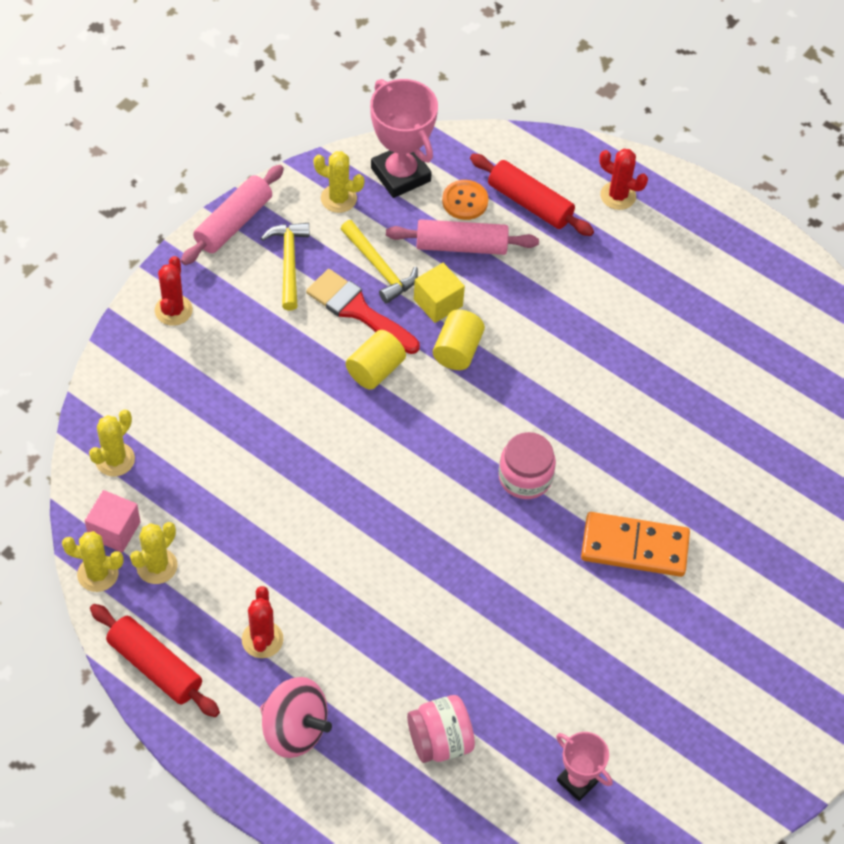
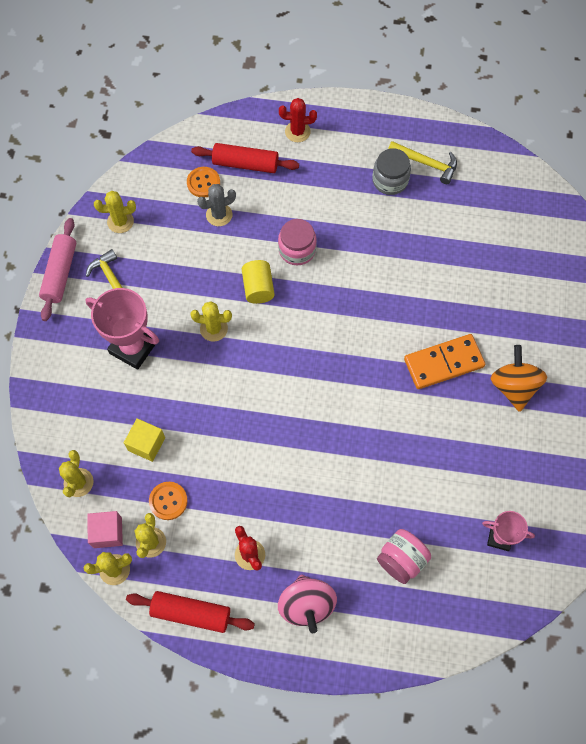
camera: 25 degrees left, 10 degrees up
(173, 310) = (56, 356): red cactus -> none
(204, 532) = (168, 501): none -> orange button
(294, 729) = (306, 605): pink spinning top -> pink spinning top turned 75 degrees clockwise
(357, 310) = (178, 293): red brush -> none
(375, 370) = (213, 329): yellow cylinder -> yellow cactus
(379, 267) = (175, 256): yellow hammer -> yellow hammer (426, 163)
(400, 174) = (151, 185): pink trophy -> pink trophy (133, 348)
(438, 303) = (227, 261): yellow cube -> yellow cube (146, 444)
(461, 246) = (219, 215): pink rolling pin -> grey cactus
(525, 477) = (350, 352): pink jar -> pink jar (297, 250)
(700, 305) = (390, 180): none -> grey jar
(707, 618) = (513, 386): none -> orange spinning top

